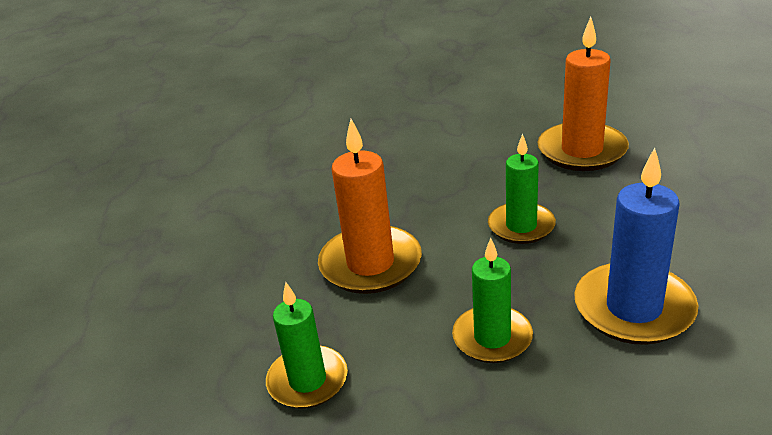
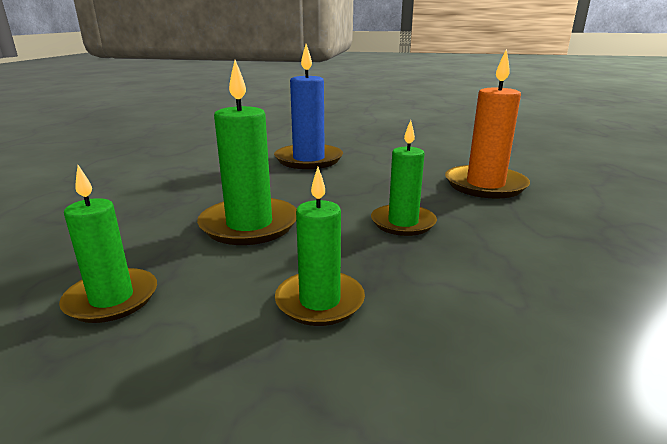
camera: 10 degrees right, 10 degrees down
(370, 264) = (249, 225): orange candle -> green candle
(633, 308) = (490, 306): blue candle -> blue candle (308, 159)

